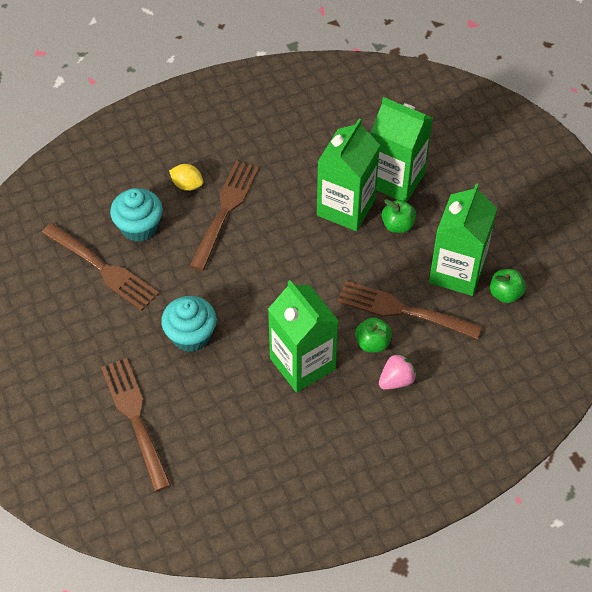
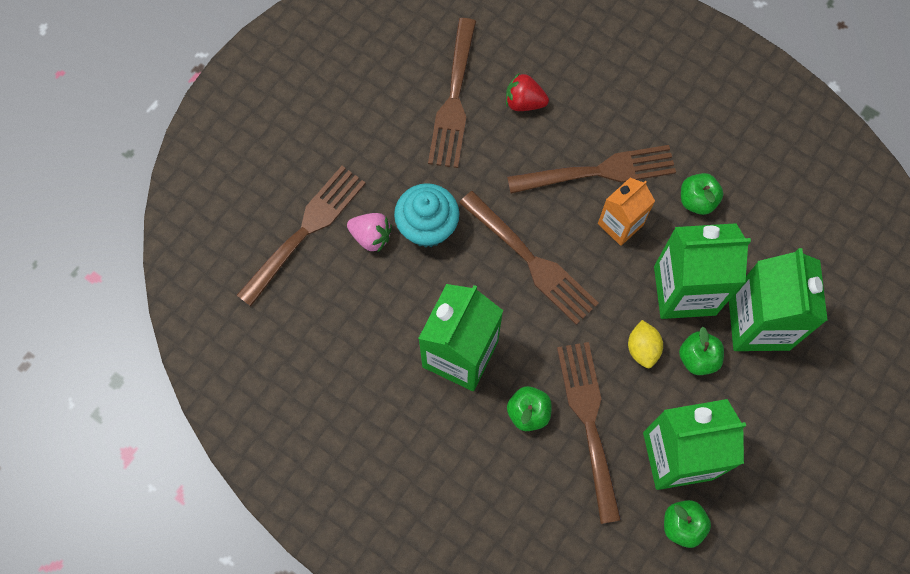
camera: 60 degrees right, 15 degrees up
(139, 227) = (524, 102): turquoise cupcake -> red strawberry
(187, 185) = (606, 116): yellow lemon -> yellow lemon (642, 348)
(263, 284) = (531, 261): none -> brown fork
(273, 218) = (620, 224): none -> orange carton
(287, 167) = (697, 200): none -> green apple
(396, 380) = (497, 462): pink strawberry -> pink strawberry (371, 236)

